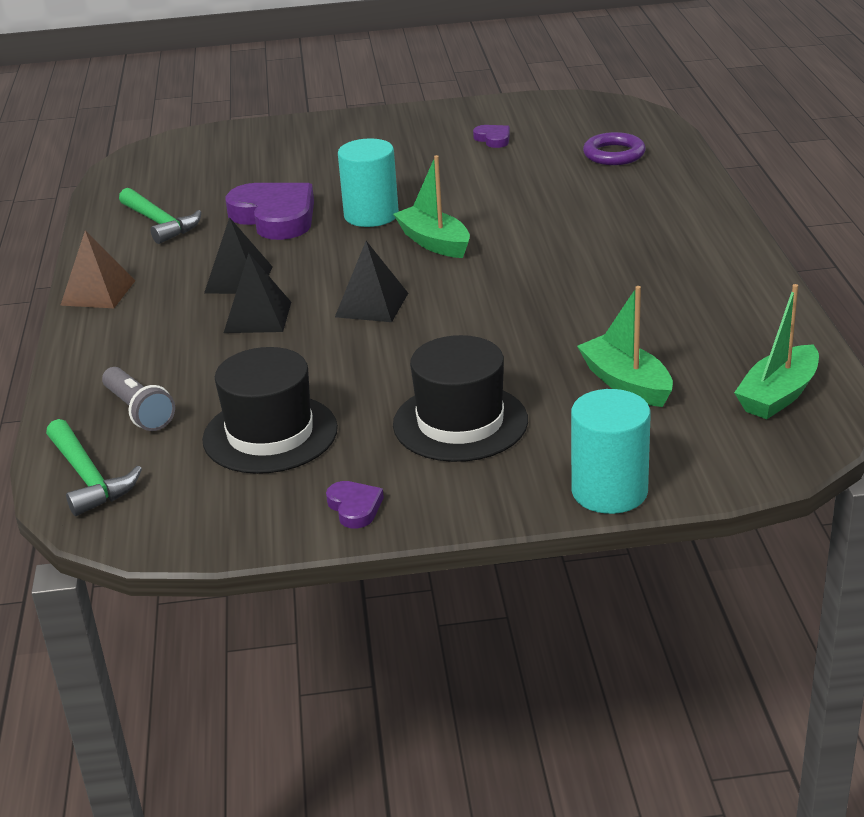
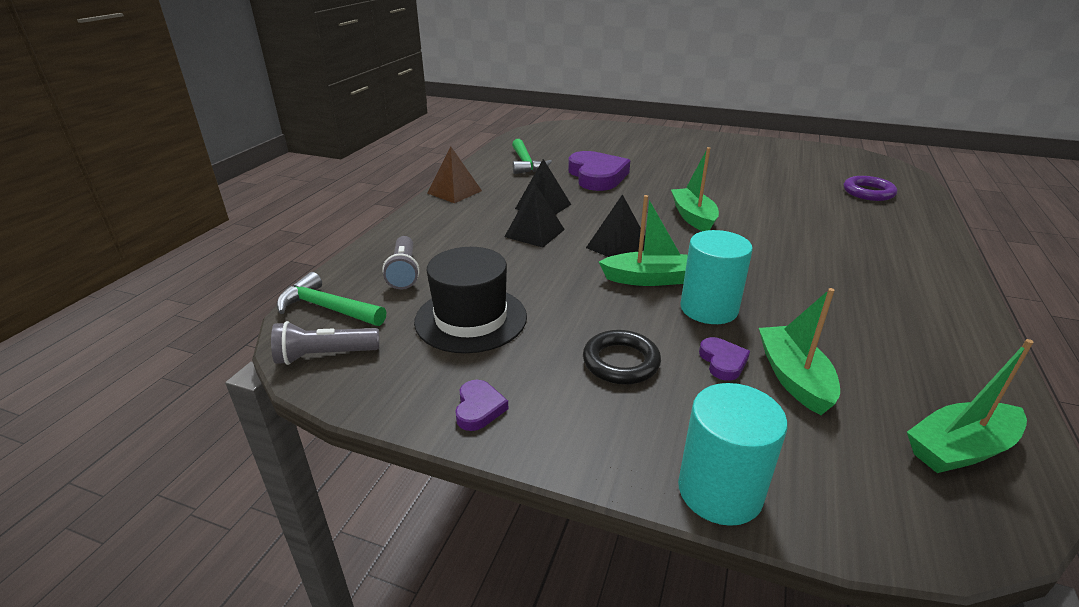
camera: 25 degrees right, 0 degrees up
(88, 478) = (328, 308): green hammer -> green hammer turned 120 degrees clockwise
(142, 521) = (325, 355): none -> grey flashlight
(371, 215) = (660, 190): turquoise cylinder -> turquoise cylinder (709, 308)
(431, 331) = (648, 279): none -> green boat
(460, 422) = (621, 362): black hat -> black ring
(493, 139) = (778, 164): purple heart -> purple heart (723, 361)

